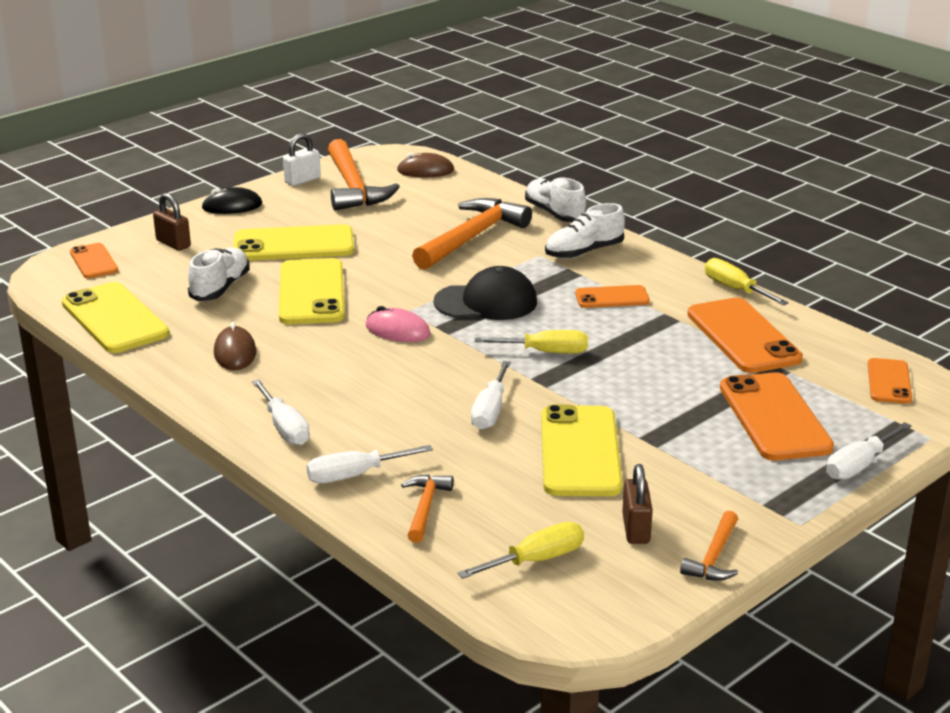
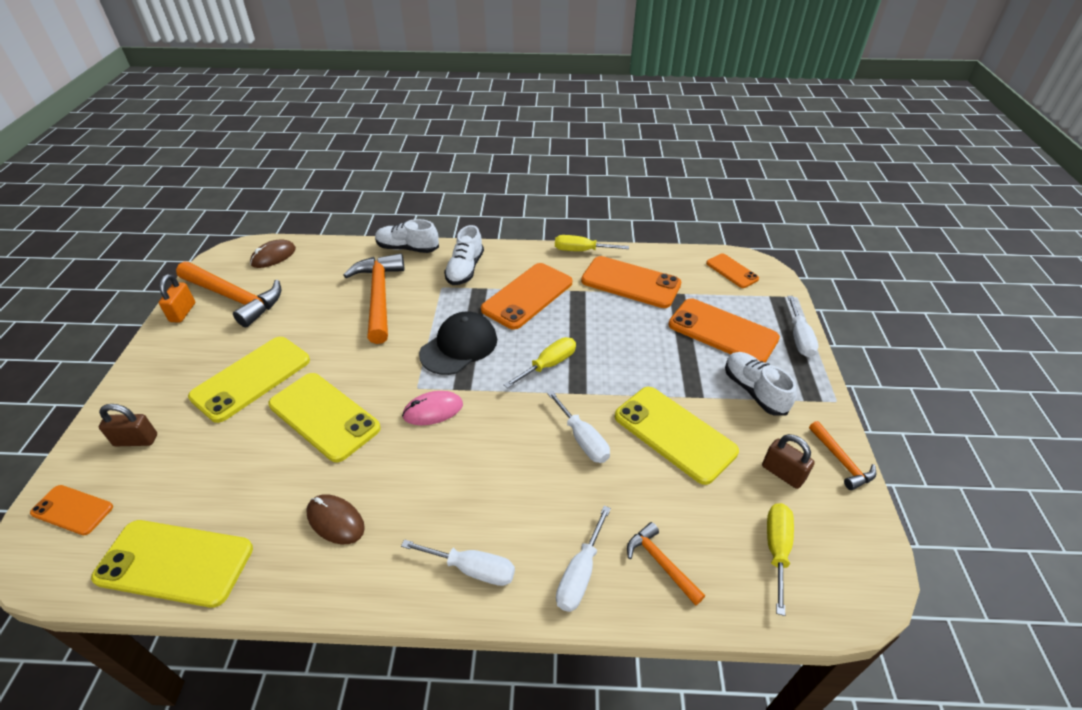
camera: 45 degrees left, 15 degrees up
(220, 288) = (239, 460): white shoe -> white shoe (754, 391)
(232, 206) = (148, 370): black mouse -> none
(302, 180) = (182, 312): white padlock -> orange padlock
(612, 297) = (527, 296): orange phone -> orange phone, size x1.79

